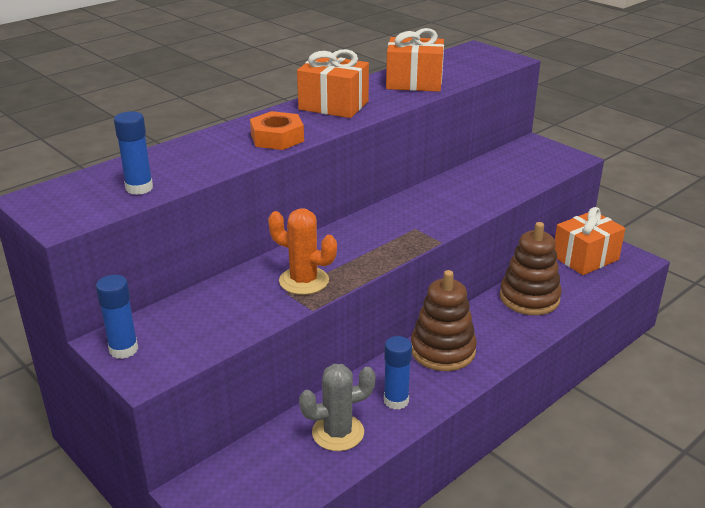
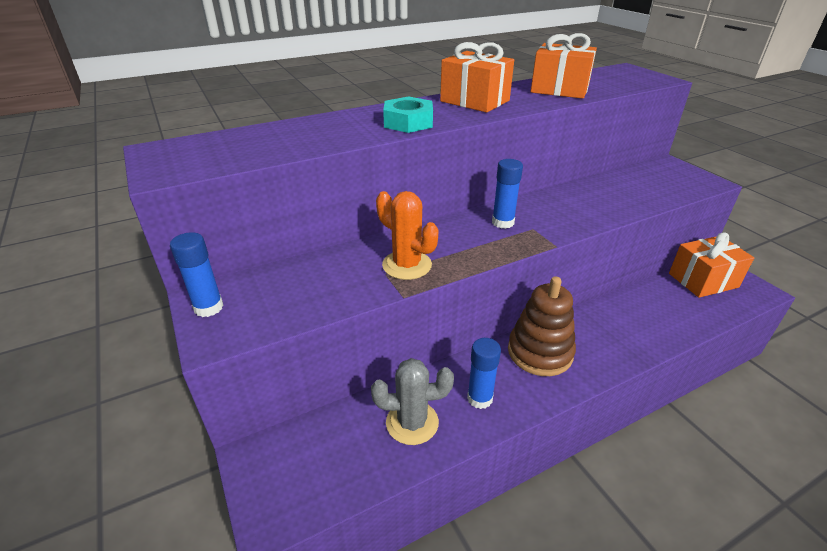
camera: 15 degrees right, 5 degrees up
(139, 188) = (254, 151): blue glue stick -> blue glue stick (502, 222)
(277, 138) = (408, 122): orange nut -> turquoise nut
(529, 298) = (639, 312): brown stacking toy -> none

